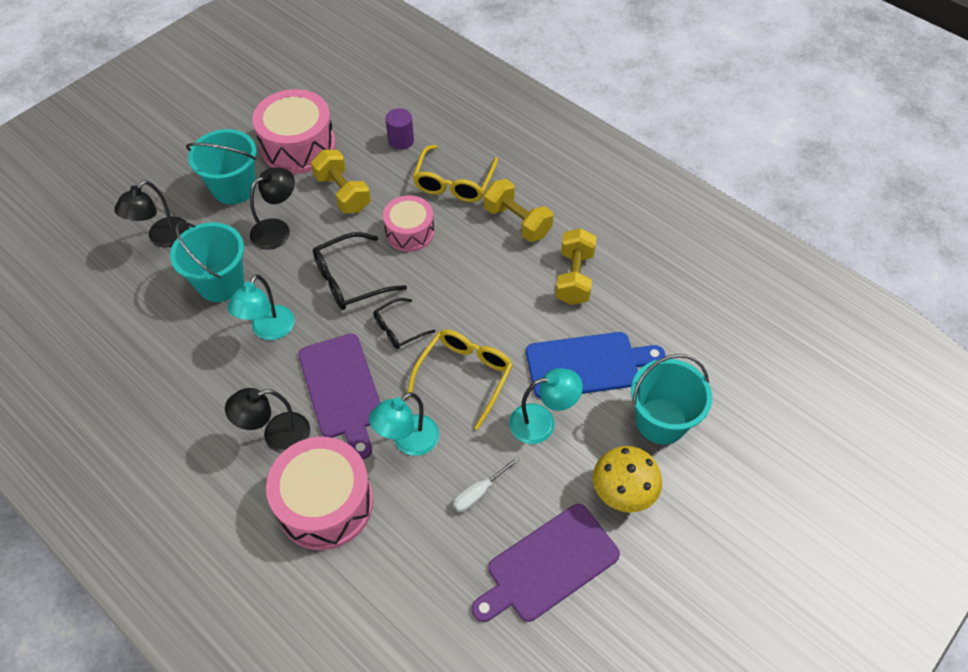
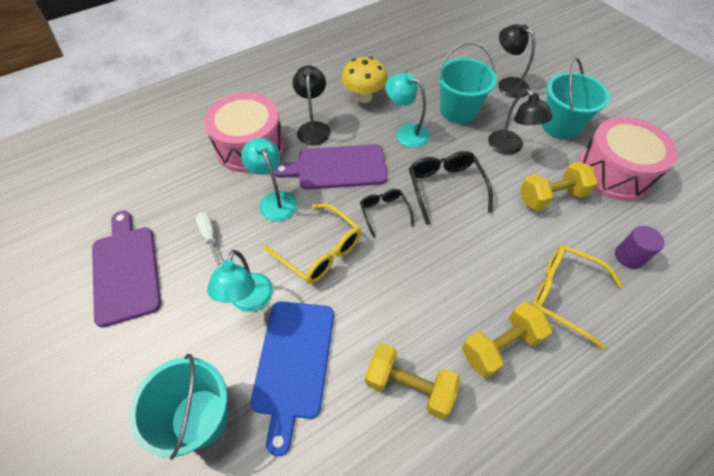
camera: 105 degrees right, 0 degrees up
(409, 232) = (496, 241): pink drum -> none
(622, 493) = (149, 349): yellow mushroom -> yellow mushroom (364, 97)

